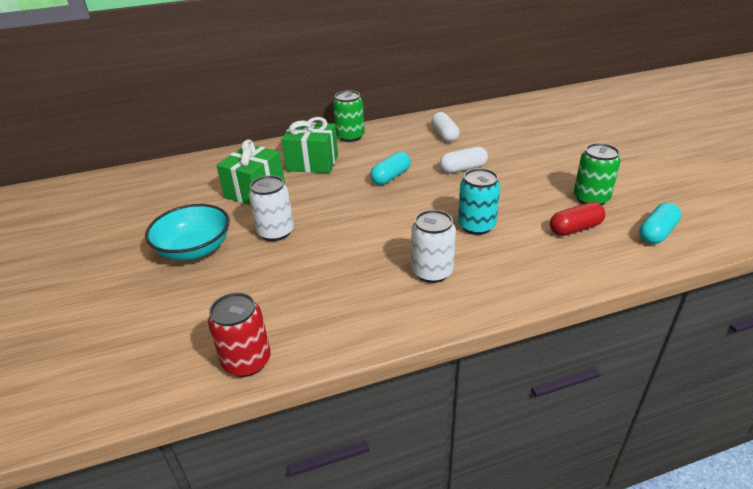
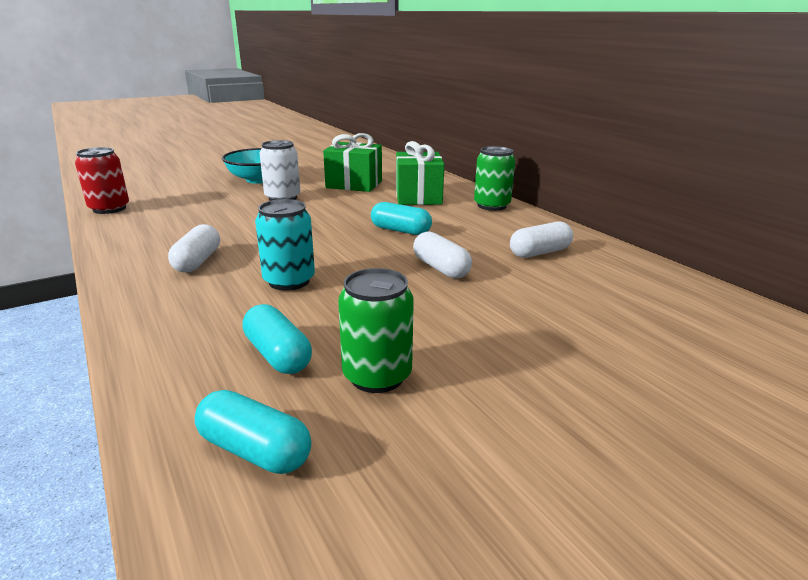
camera: 75 degrees right, 10 degrees down
(432, 272) = (198, 261): white can -> white capsule
(575, 228) = (278, 355): red capsule -> turquoise capsule

